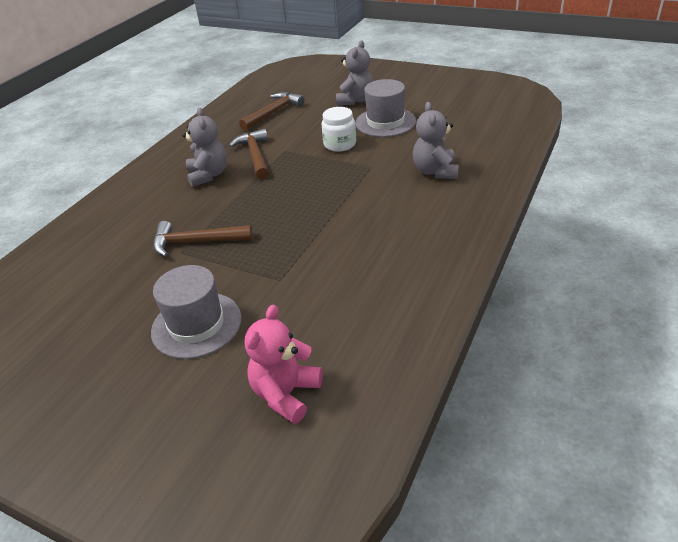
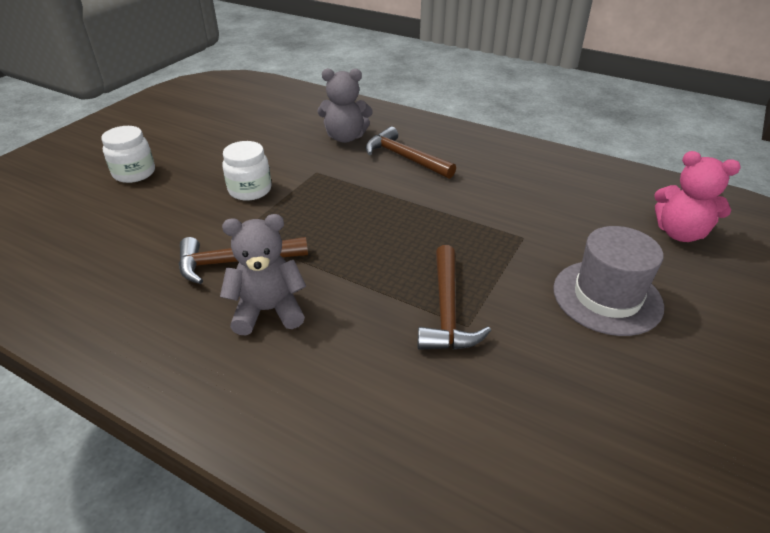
camera: 90 degrees left, 0 degrees up
(273, 112) = (103, 246): brown hammer -> brown hammer (405, 158)
(355, 100) = (134, 173): grey teddy bear -> white jar
(385, 122) = (216, 156): grey hat -> none

